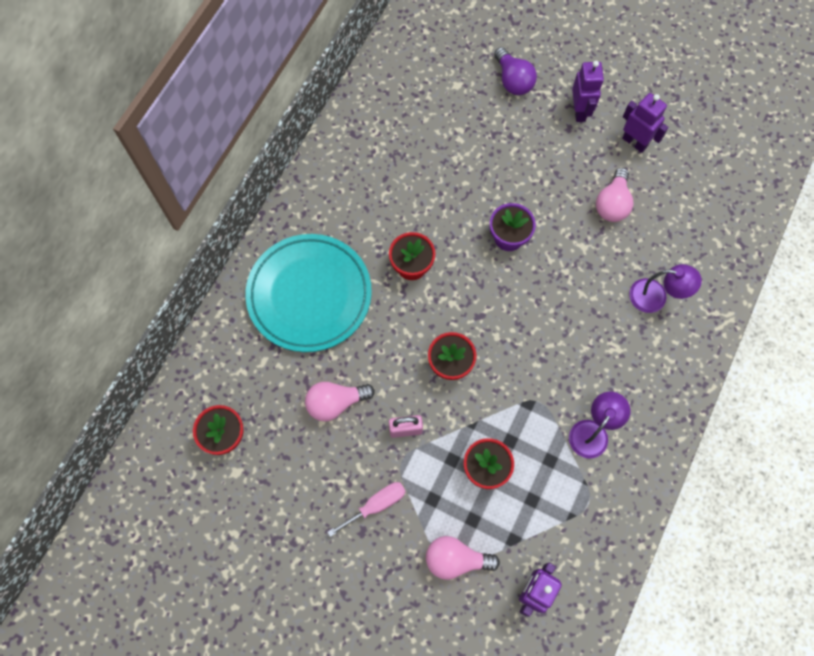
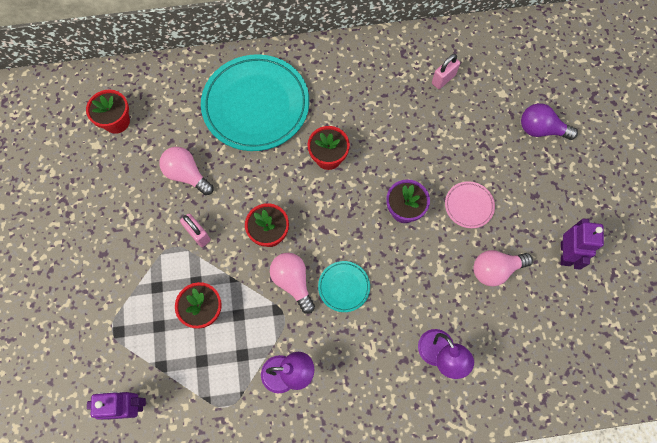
camera: 55 degrees right, 0 degrees up
(376, 505) = (128, 251): pink screwdriver -> none
(407, 120) = (443, 79): none -> pink padlock
(456, 559) = (121, 333): pink light bulb -> pink light bulb (293, 282)
(513, 80) = (541, 129): purple light bulb -> purple light bulb turned 75 degrees clockwise
(541, 184) = (469, 206): none -> pink plate
(545, 334) = (344, 287): none -> turquoise plate
(579, 111) = (557, 194): purple robot -> none

